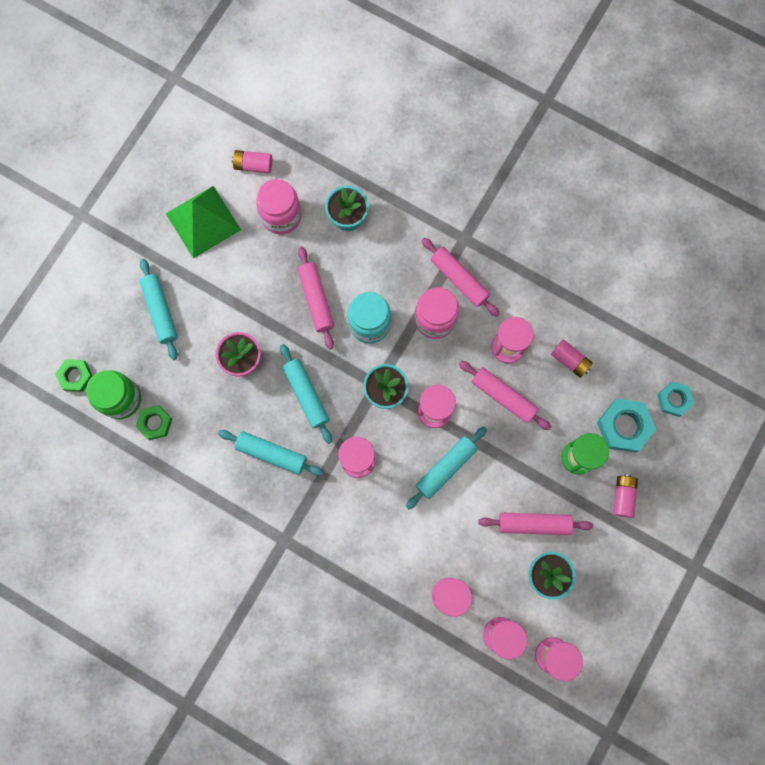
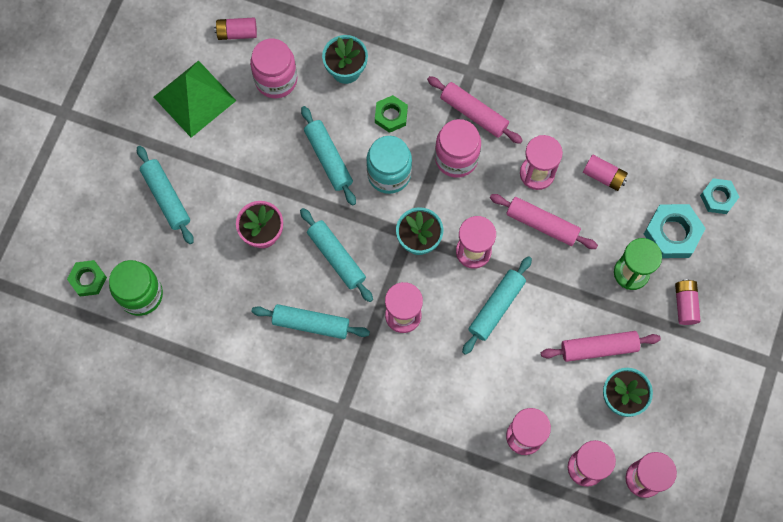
camera: 10 degrees left, 5 degrees down
(155, 423) = (181, 313): green nut -> green nut (391, 116)
(316, 300) = (328, 159): pink rolling pin -> turquoise rolling pin

